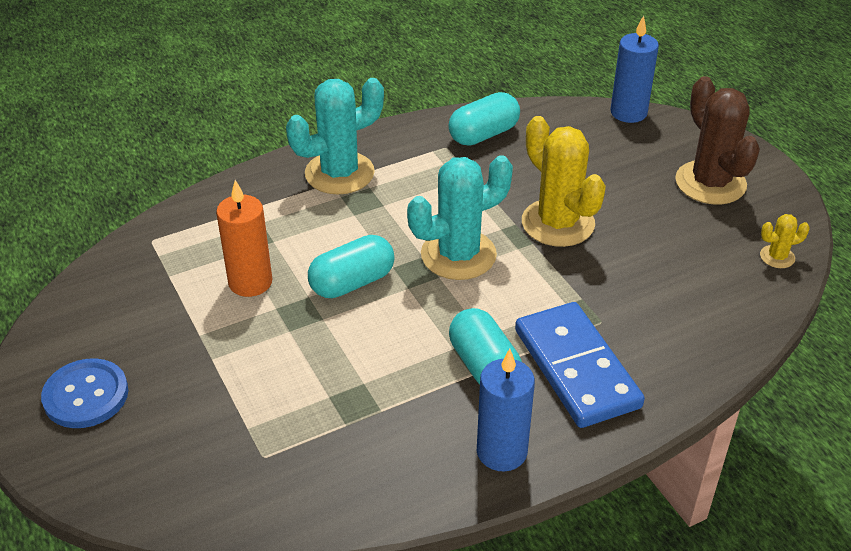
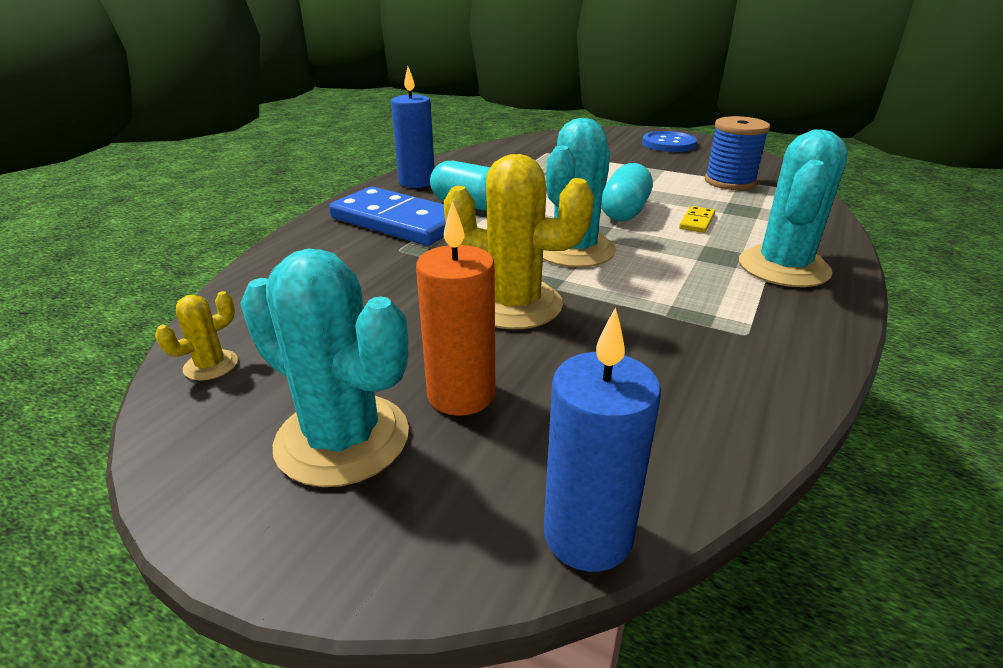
camera: 145 degrees right, 10 degrees down
(181, 279) = (730, 182): none -> blue spool
(250, 282) = (688, 192): orange candle -> orange candle (461, 394)
(315, 240) = (696, 222): none -> yellow domino
(483, 134) = (736, 370): turquoise capsule -> none
(710, 183) = (342, 439): brown cactus -> turquoise cactus

